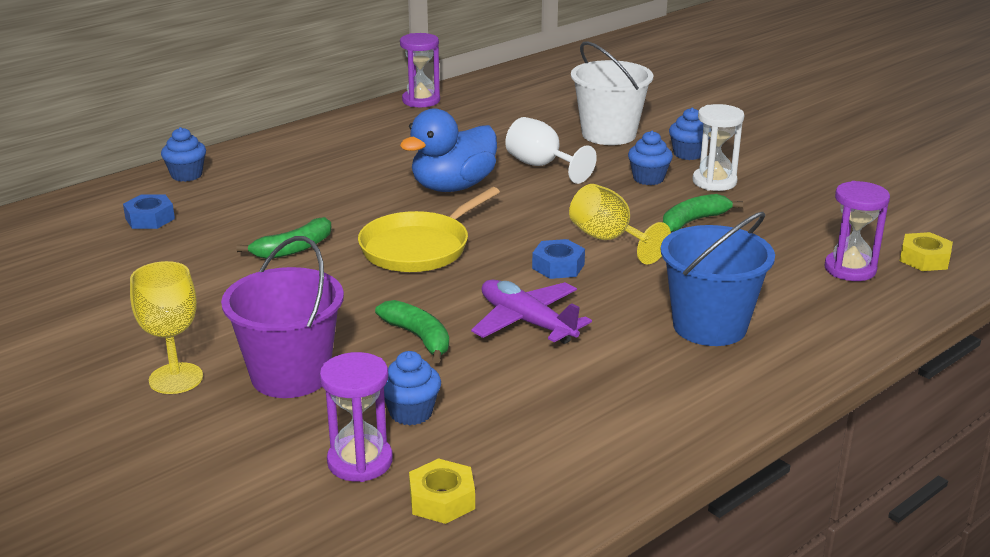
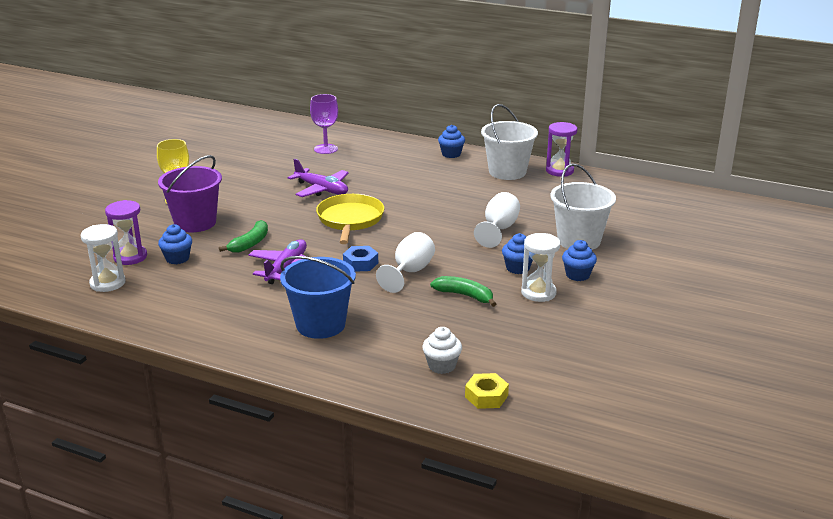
camera: 65 degrees right, 0 degrees up
(150, 219) = (326, 149): blue nut -> purple goblet
(186, 175) = (383, 142): blue cupcake -> blue cupcake (451, 154)
(293, 249) = (321, 189): green banana -> purple plane
(388, 126) = (507, 172): none -> white bucket
(419, 248) = (350, 220): yellow pan -> yellow pan turned 75 degrees clockwise
(442, 500) = (107, 283): yellow nut -> white hourglass
(453, 187) = (439, 210): blue duck -> none
(609, 240) = (410, 272): yellow goblet -> white goblet
(850, 269) = (442, 366): purple hourglass -> white cupcake

